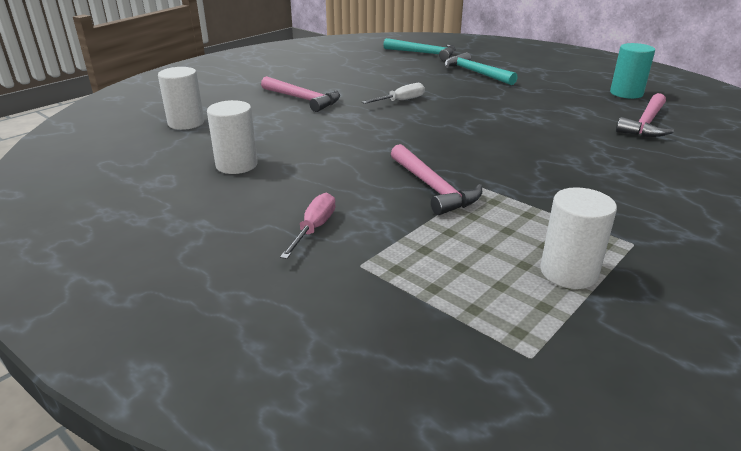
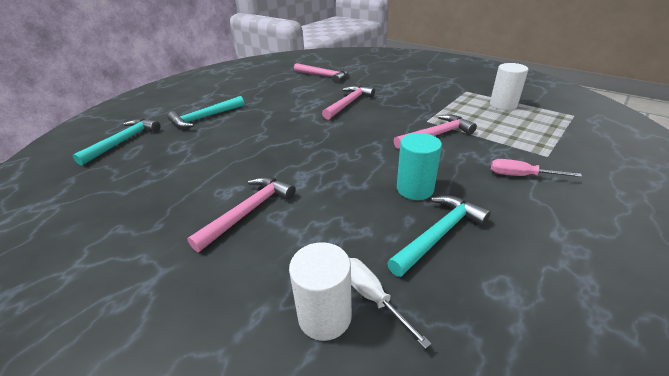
camera: 90 degrees left, 5 degrees up
(236, 165) = (439, 234): white cylinder -> turquoise hammer
(401, 101) = (268, 150): white screwdriver -> white screwdriver (371, 296)
(535, 138) = (349, 103): none -> pink hammer
(626, 93) = (272, 76): turquoise cylinder -> turquoise cylinder (415, 189)

